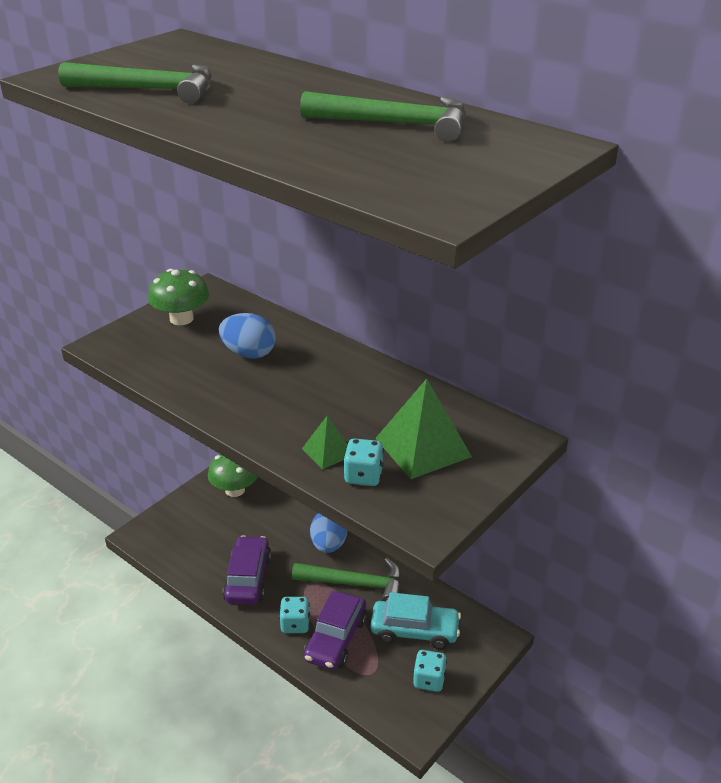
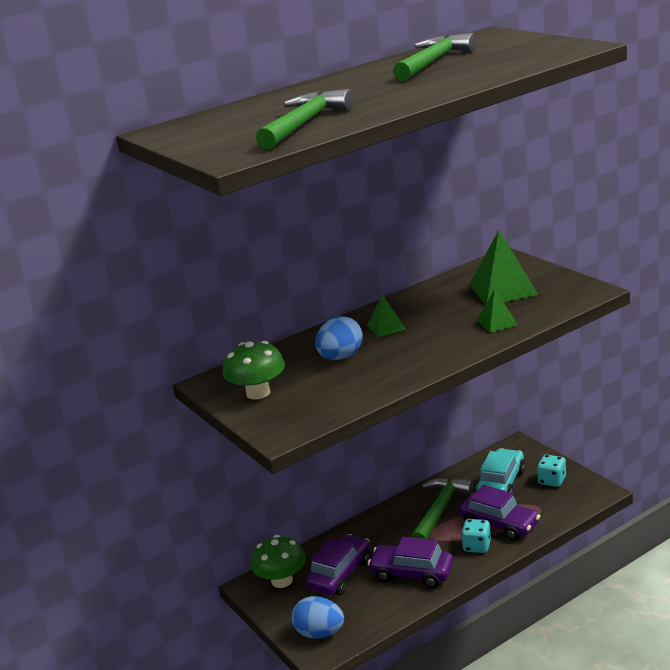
camera: 70 degrees left, 10 degrees down
(245, 527) = (340, 574): none -> purple car
(317, 372) = (386, 327): none -> green pyramid
(329, 545) = (386, 522): blue egg -> blue egg (320, 633)
(363, 476) = (530, 310): turquoise dice -> none

